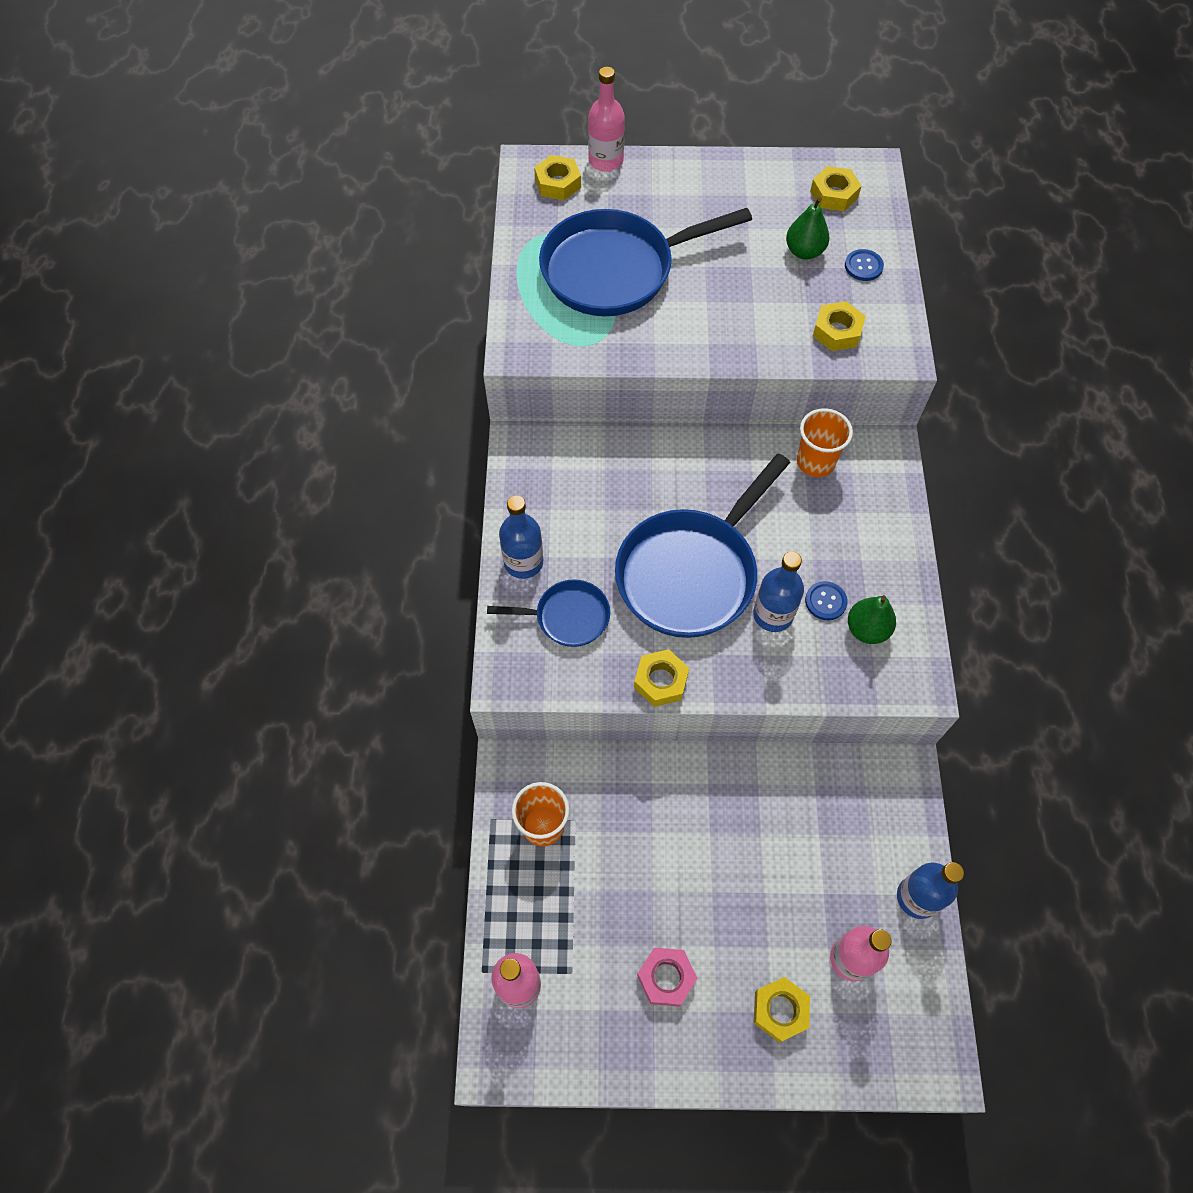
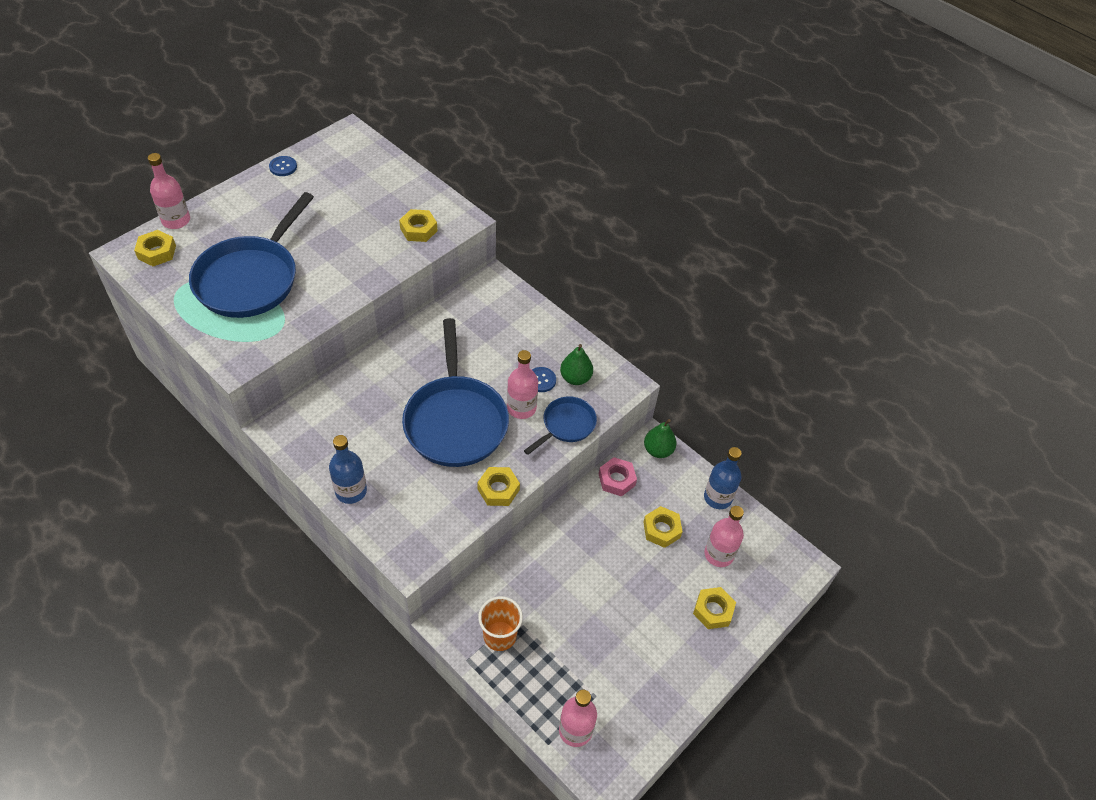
camera: 50 degrees left, 10 degrees down
(567, 617) = (409, 499): blue pan -> blue pan (566, 425)
(666, 978) = (645, 649): pink nut -> pink nut (617, 480)
(773, 615) = (521, 408): blue bottle -> pink bottle
(804, 251) = (356, 199): green pear -> green pear (658, 450)
(815, 462) = (462, 313): orange cup -> none
(834, 194) = (341, 158): yellow nut -> yellow nut (661, 530)
(863, 266) = (397, 187): blue button -> blue button (283, 167)

